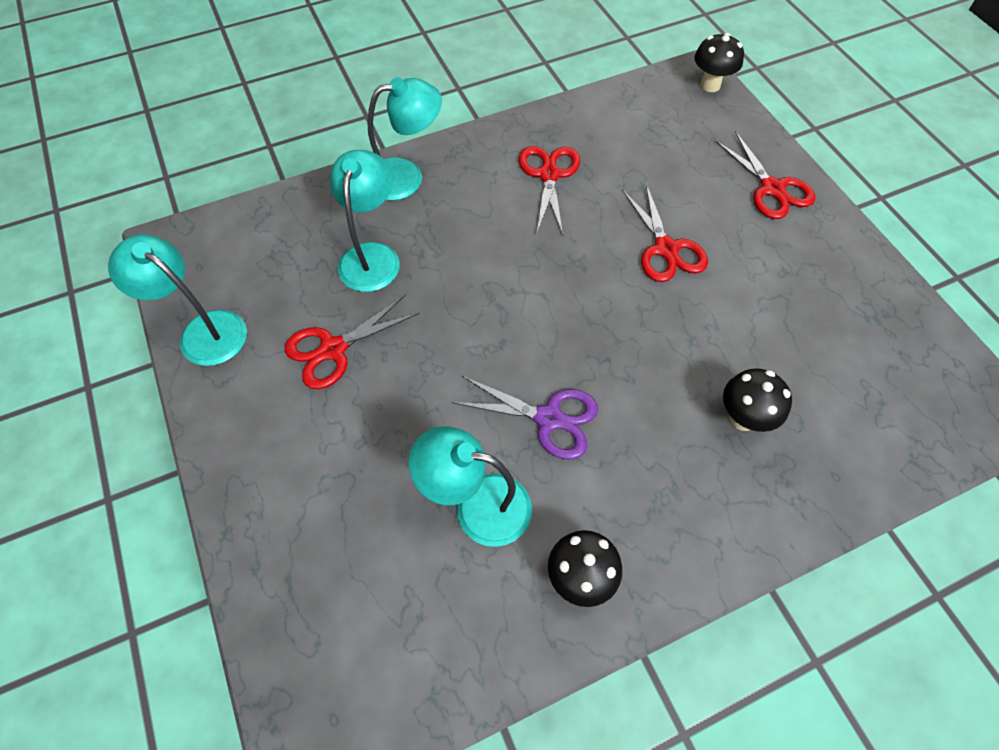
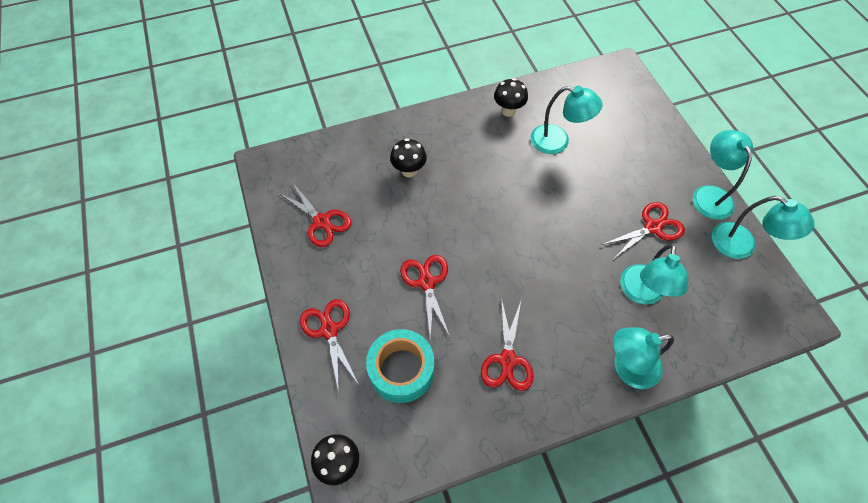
camera: 175 degrees left, 0 degrees up
(221, 413) = (709, 195): none -> turquoise lamp
(549, 418) = (518, 178): purple scissors -> none
(671, 158) = (401, 370): none -> turquoise tape
(848, 319) = (322, 221): none -> red scissors

